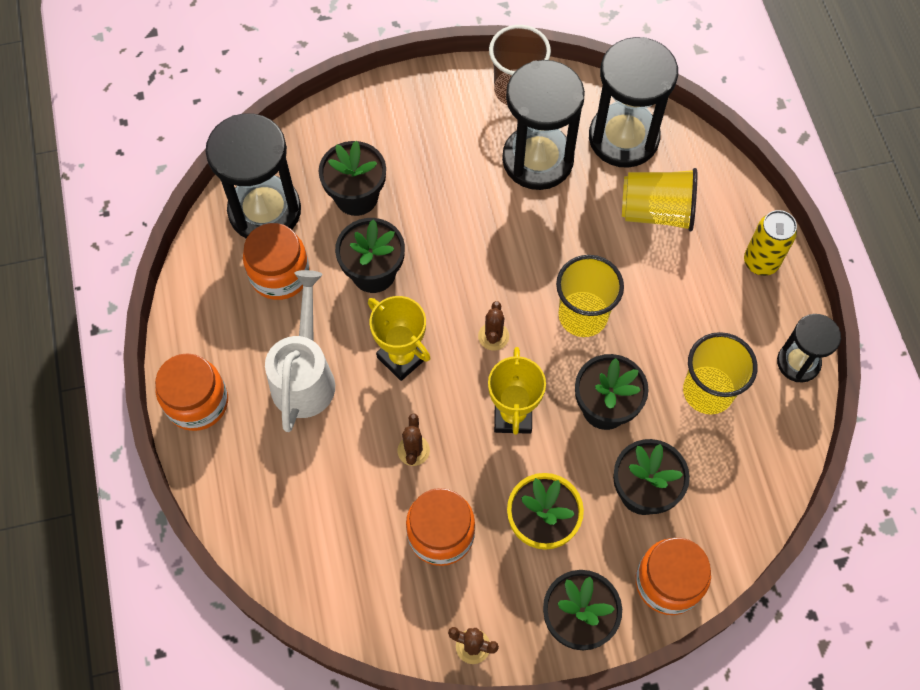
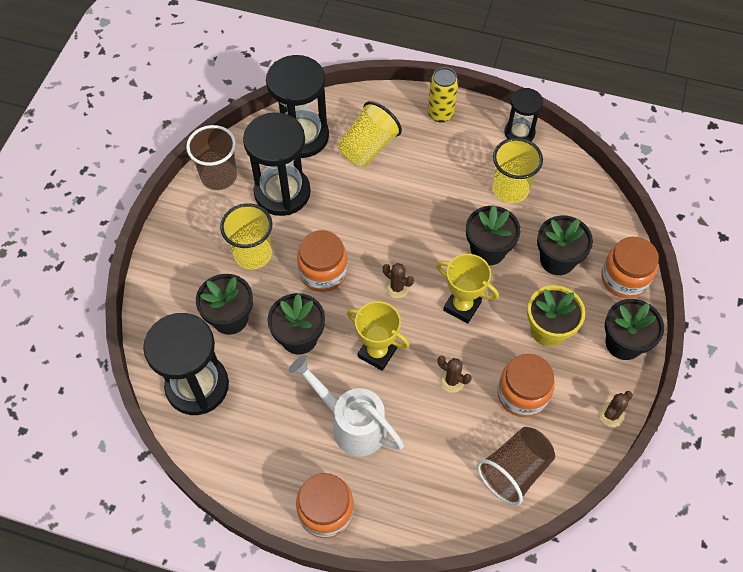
camera: 60 degrees left, 5 degrees down
(280, 274) = (258, 401): orange jar -> orange jar (323, 272)
(343, 569) = (514, 471): none -> brown cup
(402, 357) = (377, 352): yellow trophy -> yellow trophy turned 45 degrees clockwise
(583, 315) = (415, 228): yellow cup -> yellow cup (252, 254)

